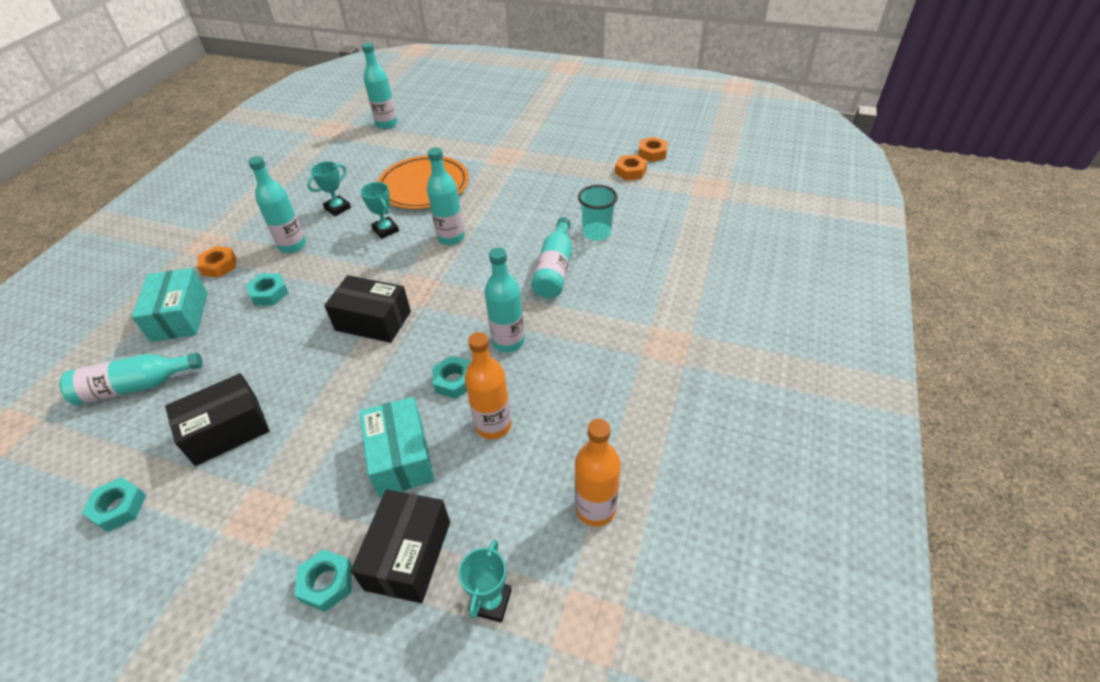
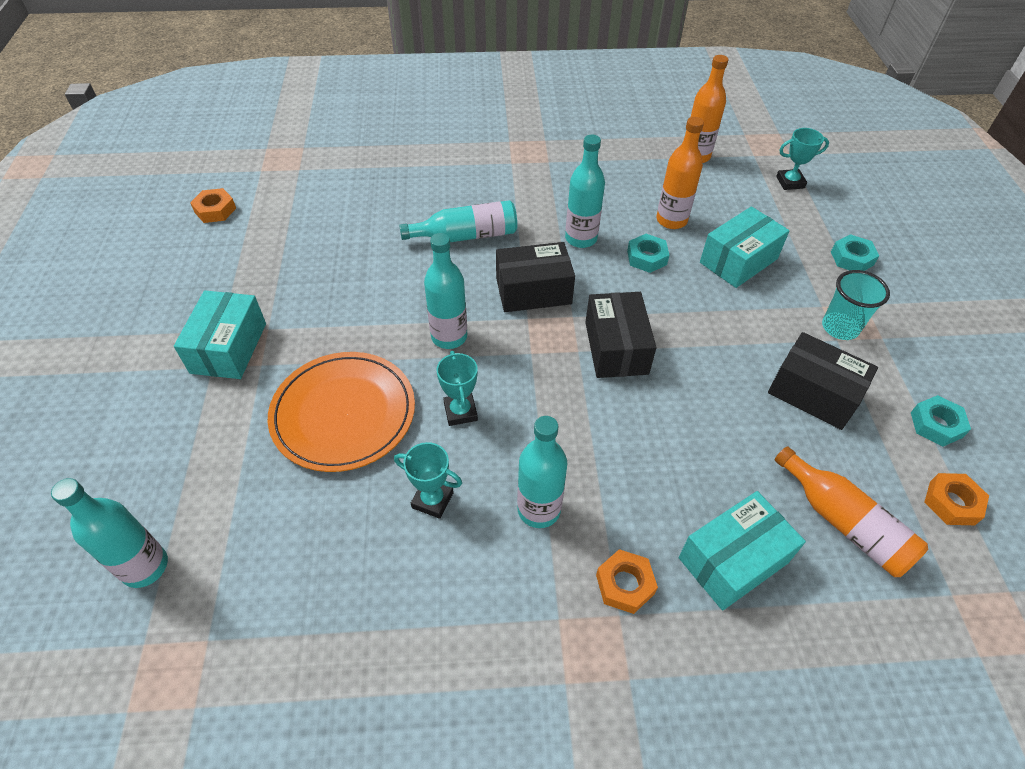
camera: 115 degrees left, 5 degrees up
(135, 386) = (844, 522): turquoise bottle -> orange bottle
(269, 293) = (636, 477): turquoise nut -> none
(385, 230) = (460, 411): turquoise trophy -> turquoise trophy turned 45 degrees counterclockwise
(408, 555) = (799, 227): black box -> black box (533, 291)
(508, 151) = (228, 348): none -> turquoise box
(596, 233) = (393, 220): turquoise cup -> turquoise cup (840, 328)
(630, 171) = (261, 220): orange nut -> orange nut (952, 503)

